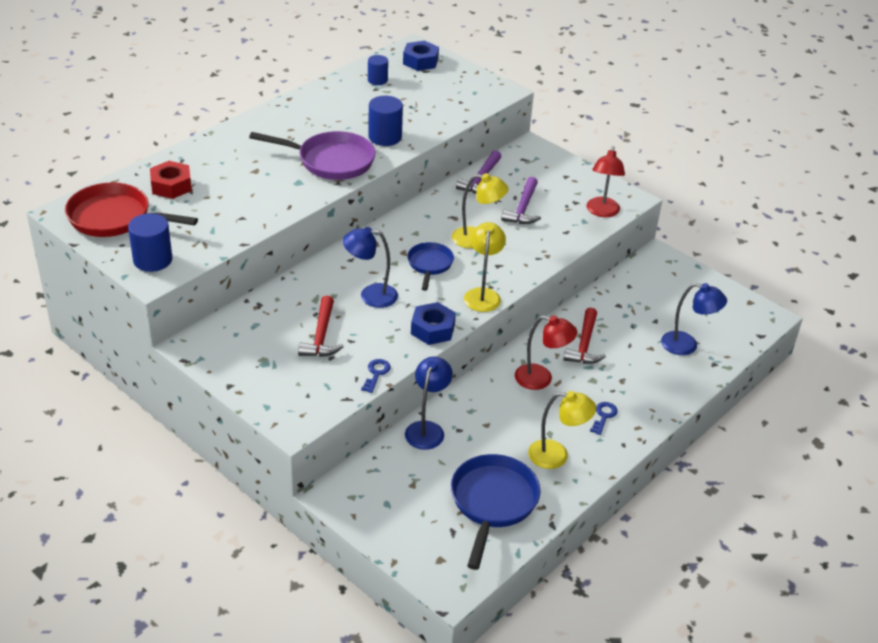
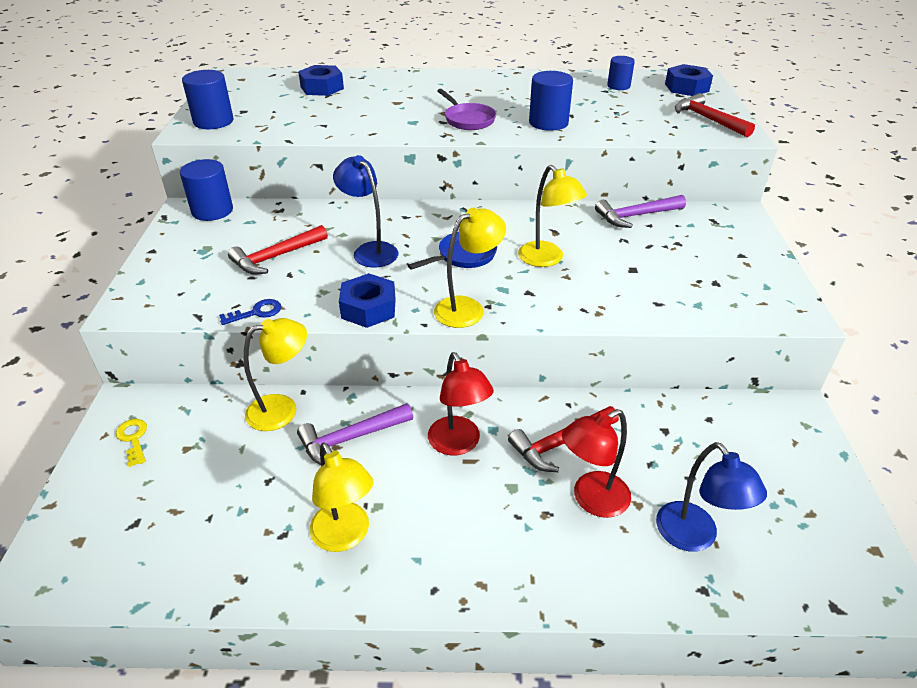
camera: 50 degrees right, 0 degrees up
(115, 218) = (248, 90): red pan -> none
(171, 186) = (322, 88): red nut -> blue nut
(211, 334) = (212, 211): none -> blue cylinder
(331, 161) = (468, 120): purple pan -> purple pan, size x0.60
(374, 504) = (133, 439): none -> yellow key
(427, 429) = (282, 409): blue lamp -> yellow lamp
(470, 86) = (708, 119): none -> red hammer
(493, 503) = (211, 528): blue pan -> none
(523, 209) = (641, 259): purple hammer -> purple hammer (351, 439)
(602, 212) = (736, 308): red lamp -> red lamp (591, 499)
(603, 416) = (462, 537): blue key -> none

